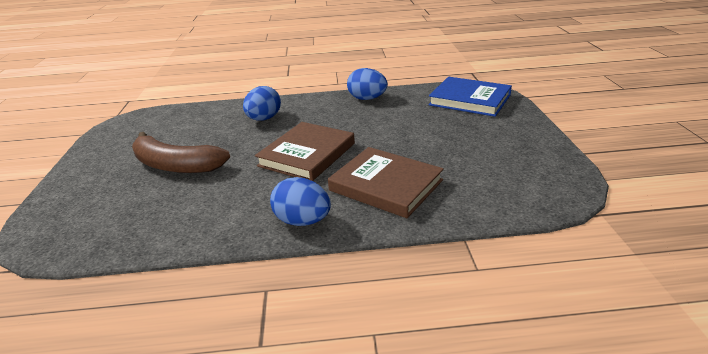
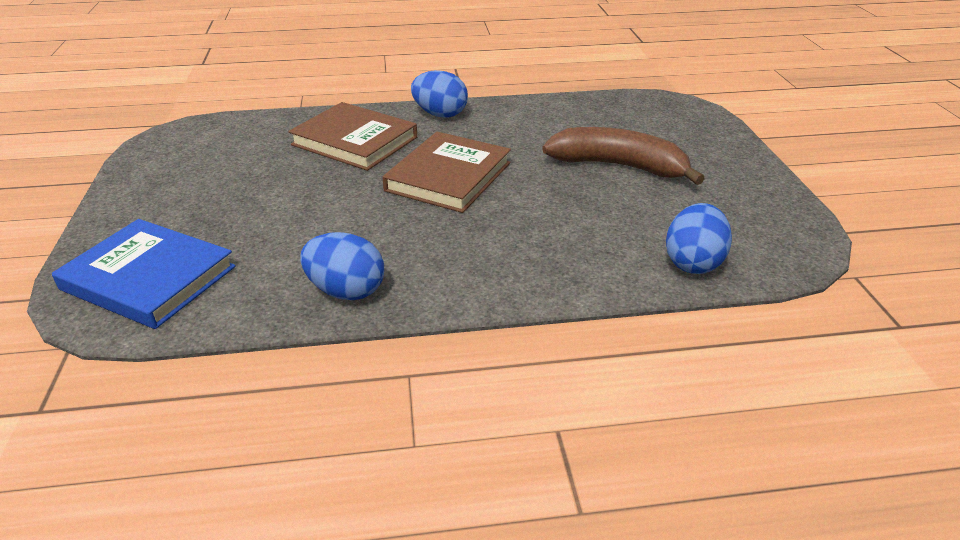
camera: 175 degrees right, 5 degrees up
(264, 119) = (539, 242): blue egg -> blue egg (693, 262)

